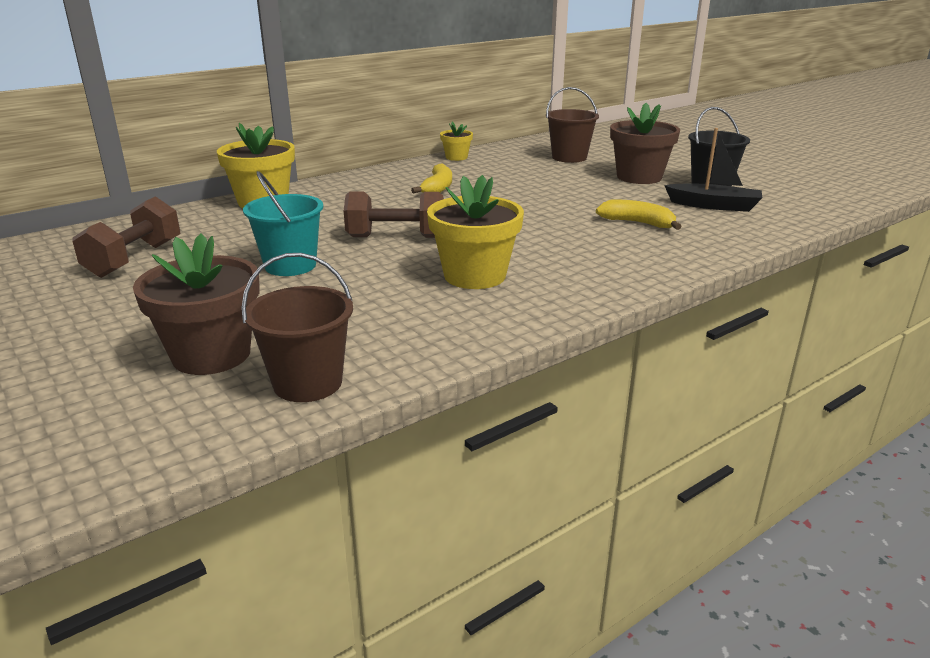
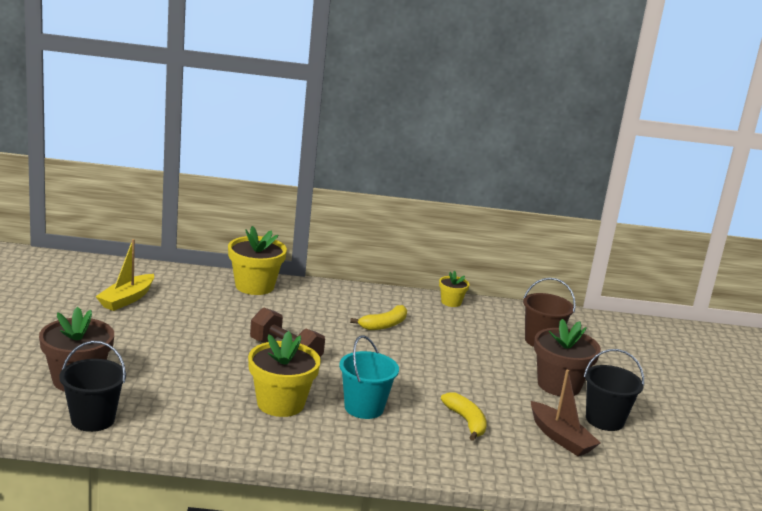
camera: 35 degrees right, 5 degrees down
(135, 259) = (126, 299): brown dumbbell -> yellow boat
(290, 265) = (194, 343): turquoise bucket -> turquoise bucket (364, 408)
(307, 383) = (93, 419): brown bucket -> black bucket
(714, 206) = (560, 438): black boat -> brown boat

